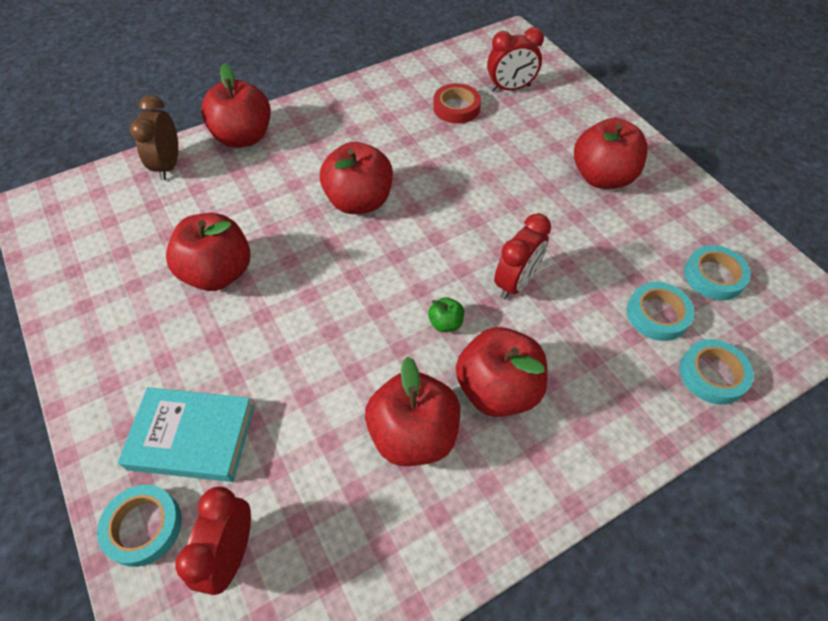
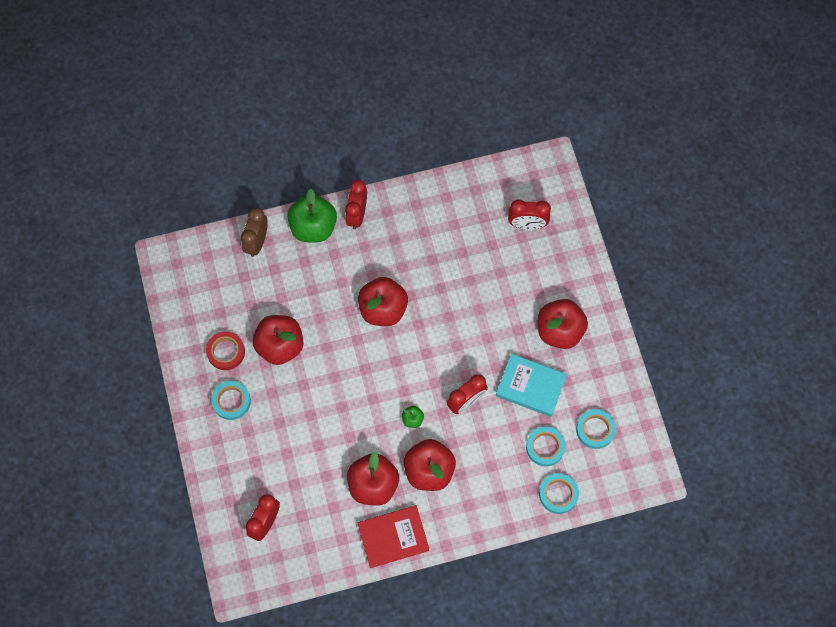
camera: 15 degrees right, 15 degrees up
(143, 527) = (223, 497): turquoise tape -> turquoise tape (231, 401)
(192, 437) = (252, 454): turquoise book -> turquoise book (530, 386)
(243, 137) = (313, 227): red apple -> green apple
(298, 116) = (357, 214): none -> red clock
(456, 108) = (478, 235): red tape -> red tape (226, 352)
(476, 517) = (393, 537): none -> red book

